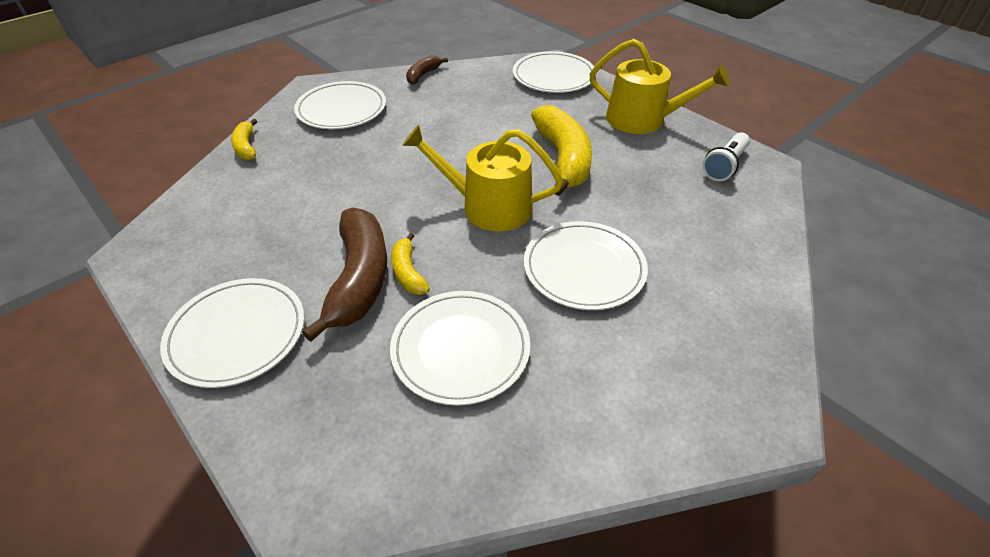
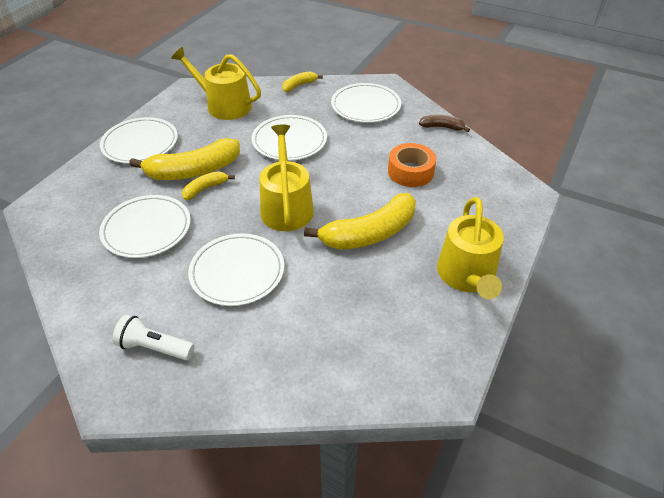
camera: 70 degrees right, 0 degrees up
(222, 222) = (224, 105): none -> yellow watering can
(359, 279) = (193, 171): brown banana -> yellow banana
(481, 111) = (410, 172): none -> orange tape
(553, 76) = (501, 200): white plate -> white plate (289, 141)
(725, 166) = (422, 349): white flashlight -> white flashlight (154, 347)

